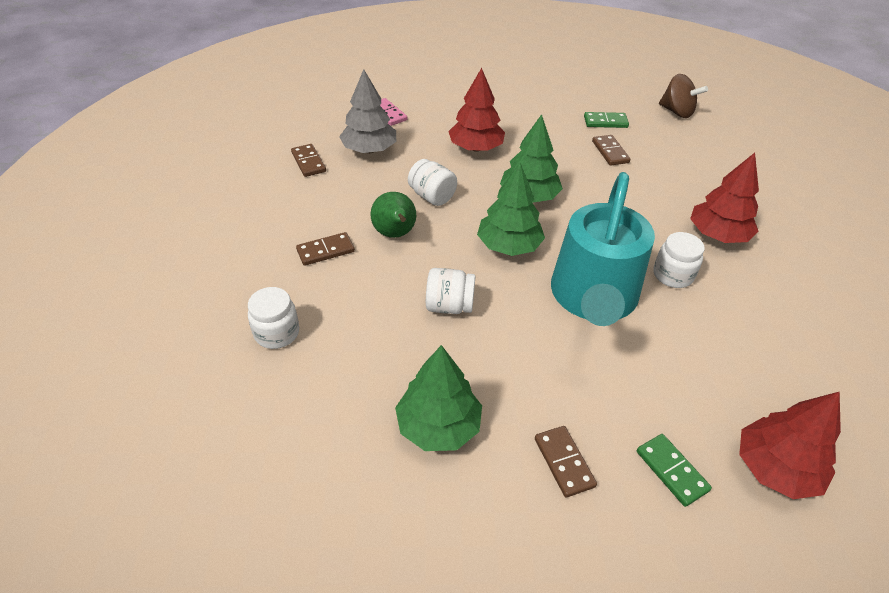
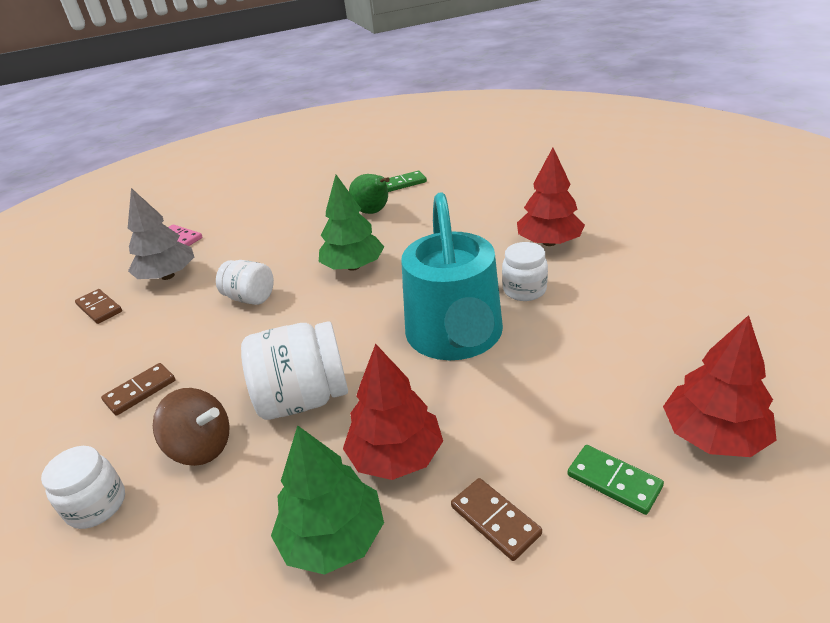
camera: 15 degrees left, 10 degrees down
(395, 234) = (219, 347): green pear -> green pear (373, 212)
(449, 306) = (303, 399): white jar -> white jar, size x1.62
(475, 148) = (283, 241): red tree -> red tree (396, 456)
(509, 246) = (349, 318): green tree -> none
(610, 152) = (418, 205): brown domino -> none
(677, 112) = (465, 157): brown spinning top -> brown spinning top (202, 447)

